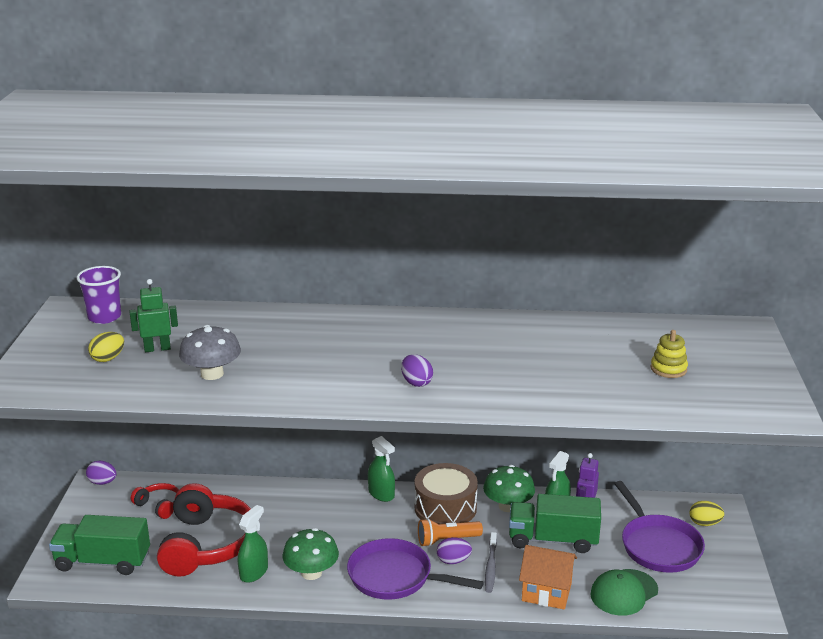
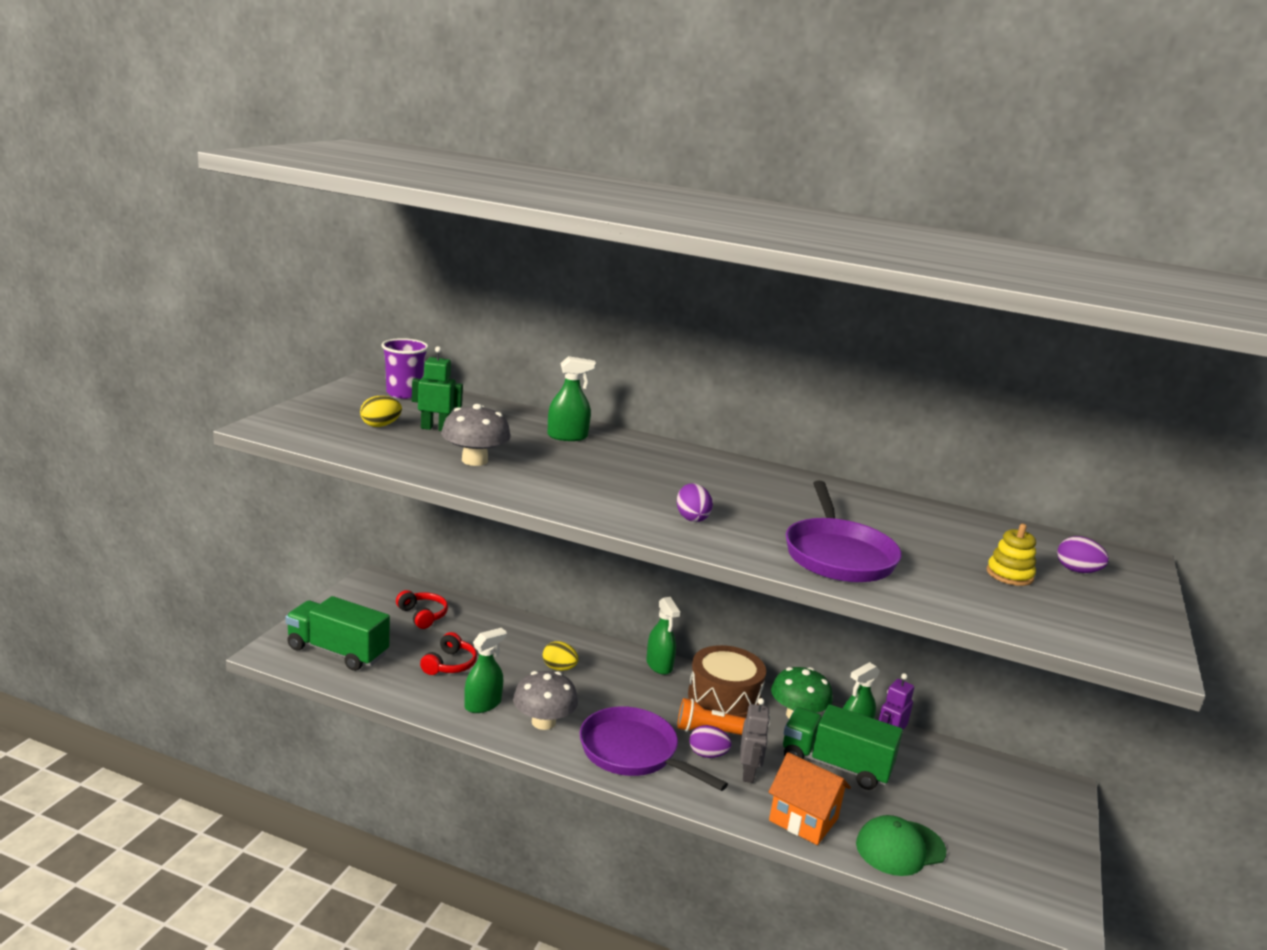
camera: 15 degrees right, 5 degrees down
(102, 482) = (380, 580): purple egg -> purple egg (1077, 571)
(207, 544) = (449, 664): red headphones -> red headphones, size x0.47
(273, 326) = (567, 436): none -> green spray bottle
(311, 573) = (543, 722): green mushroom -> grey mushroom
(490, 567) = (748, 773): grey toothbrush -> grey robot
(658, 545) = (964, 807): purple pan -> purple pan (838, 555)
(704, 523) = (1034, 799): yellow egg -> yellow egg (559, 668)

